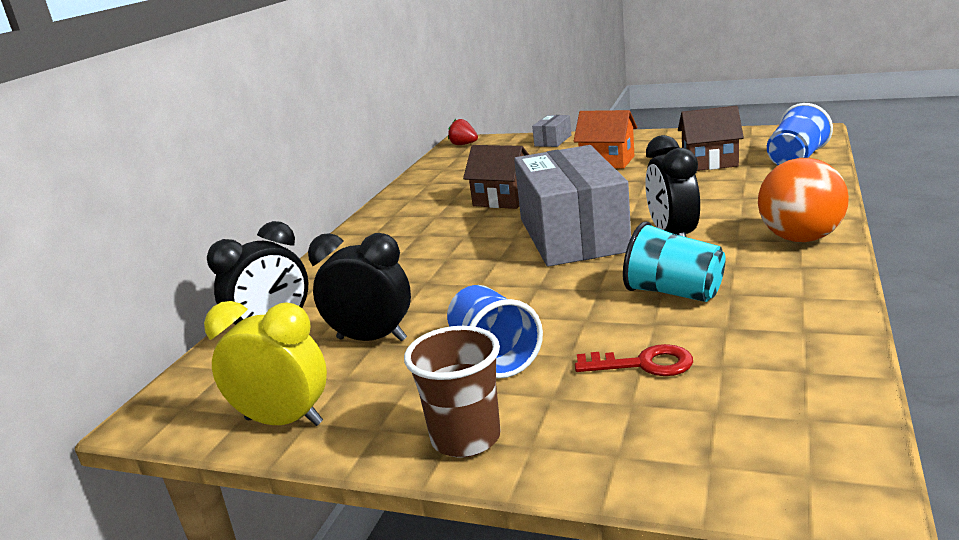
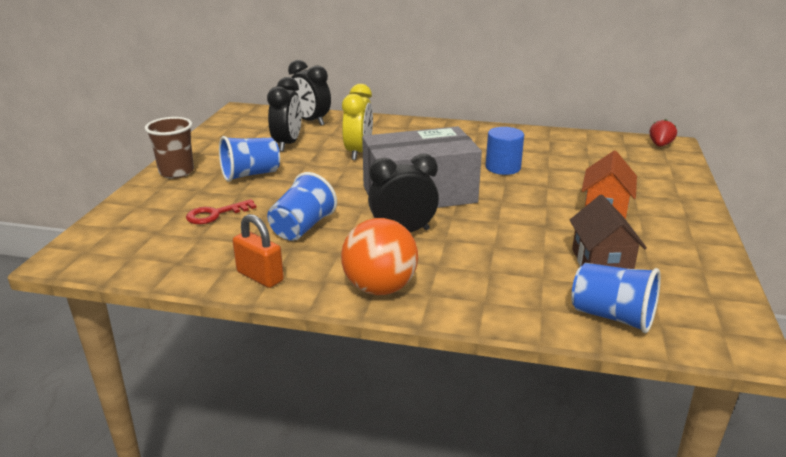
camera: 80 degrees right, 5 degrees up
(284, 421) = (218, 134): yellow clock -> yellow clock (358, 152)
(503, 200) = (503, 167): brown house -> blue cylinder
(553, 141) = (677, 183): grey box -> none
(643, 364) = (215, 214): red key -> red key turned 60 degrees clockwise
(674, 293) = (302, 228): turquoise cup -> blue cup
(811, 303) = (260, 276): none -> orange padlock

